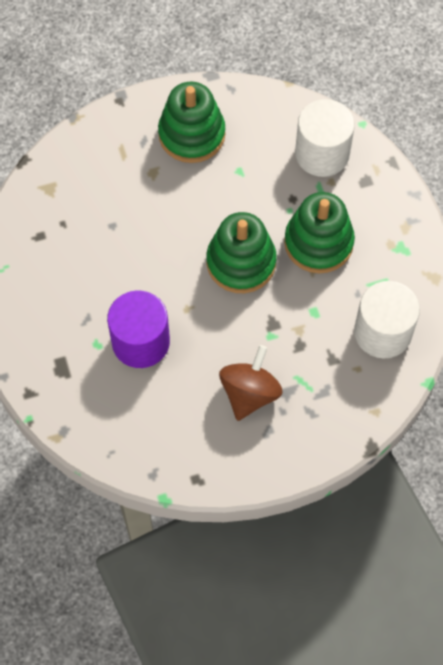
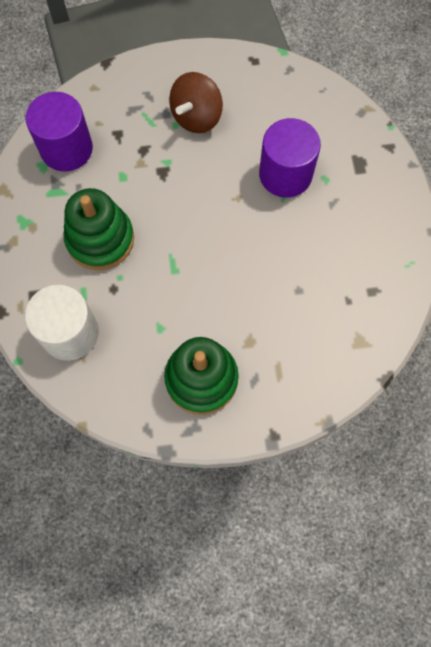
camera: 170 degrees left, 5 degrees up
(241, 262) = (179, 232): green stacking toy -> none
(382, 332) = (66, 149): white cylinder -> purple cylinder

